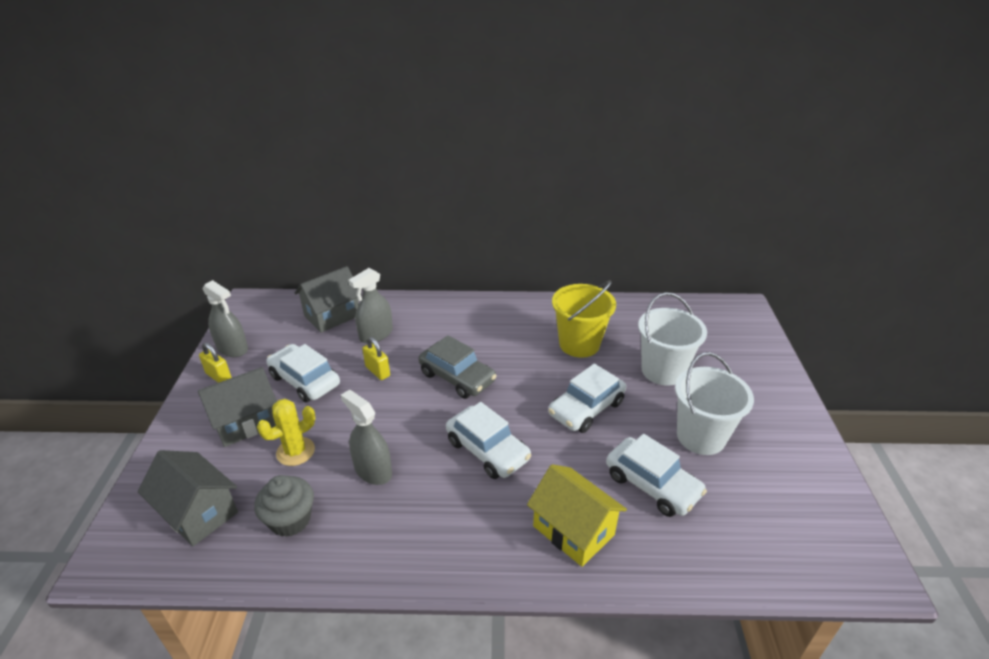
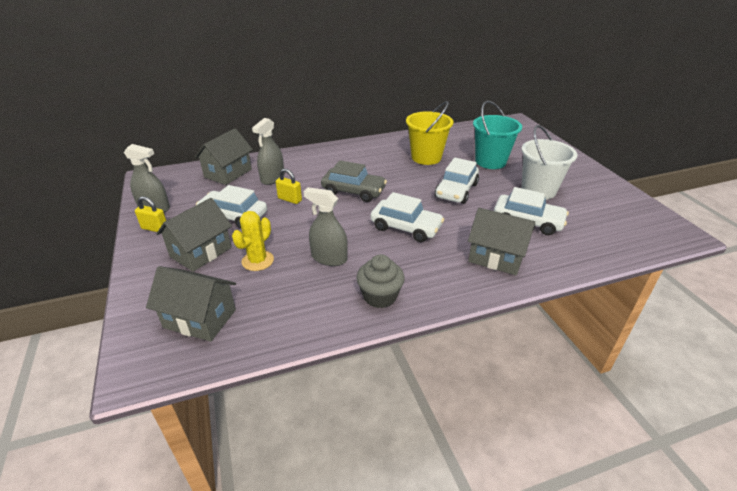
camera: 20 degrees left, 0 degrees up
(290, 520) = (284, 303): grey cupcake -> grey cupcake (380, 296)
(573, 530) = (496, 257): yellow house -> grey house
(662, 371) = (490, 161): white bucket -> turquoise bucket

